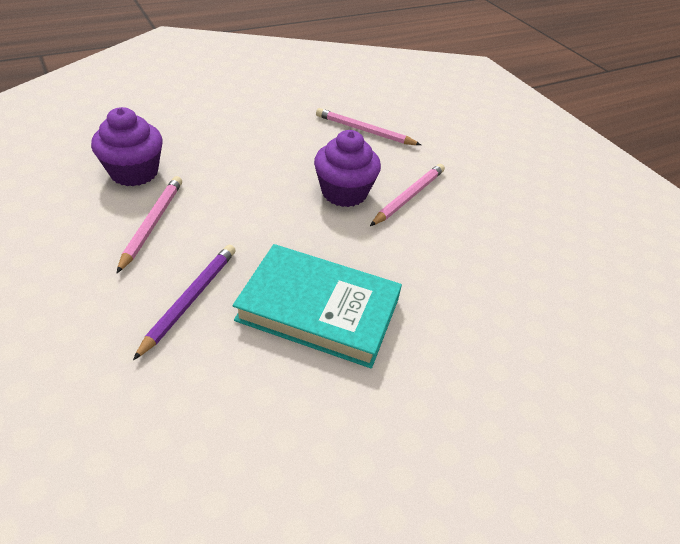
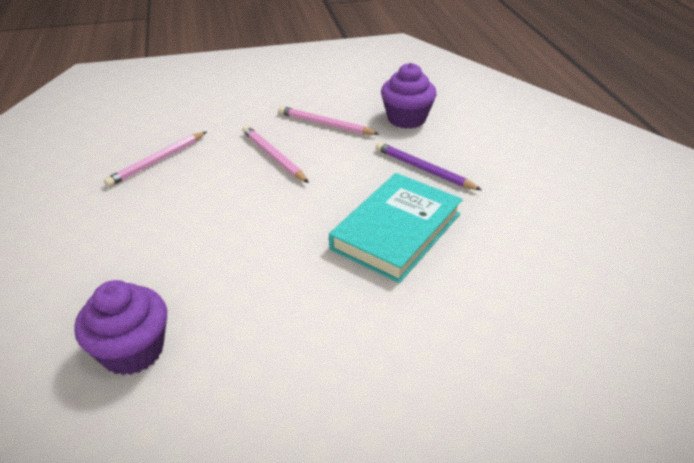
camera: 70 degrees left, 5 degrees down
(153, 223) = (242, 335): pink pencil -> pink pencil (325, 124)
(191, 299) = (366, 310): purple pencil -> purple pencil (423, 169)
(344, 192) = (251, 191): purple cupcake -> purple cupcake (406, 119)

